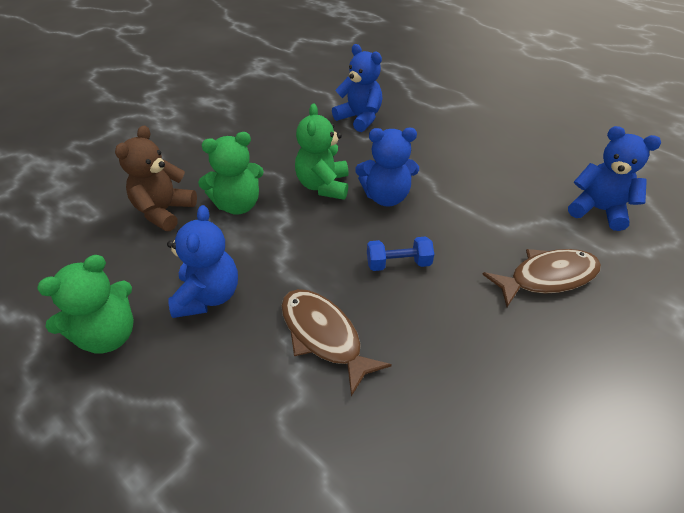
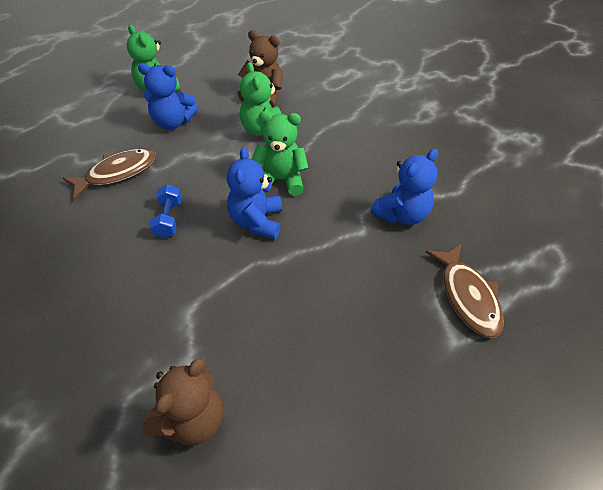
camera: 95 degrees right, 5 degrees up
(547, 278) = (114, 324): brown fish -> brown fish (467, 296)
(598, 210) = (192, 419): blue teddy bear -> brown teddy bear

